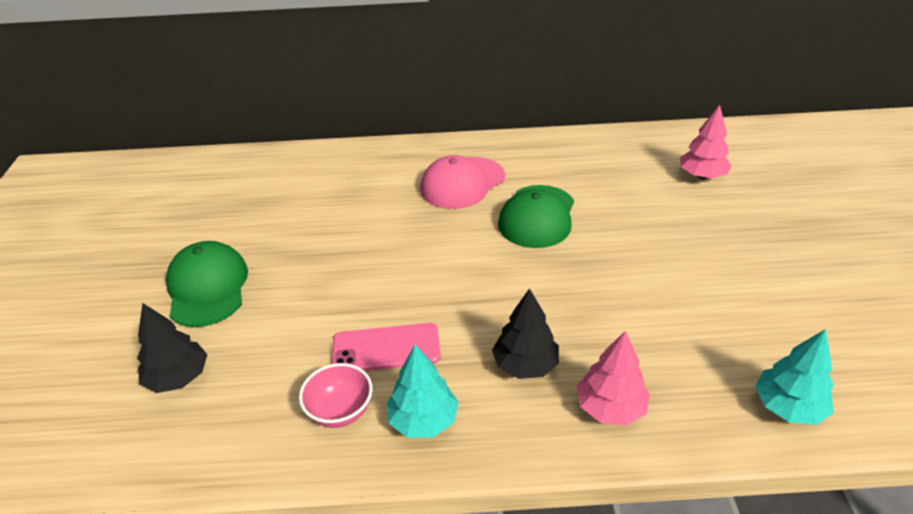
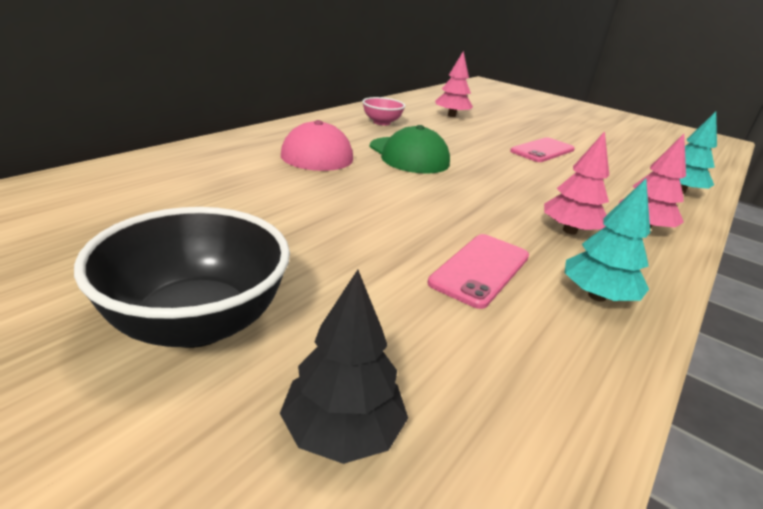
camera: 55 degrees left, 10 degrees down
(207, 287) = (197, 322): green cap -> black bowl
(340, 411) = (545, 332): pink bowl -> pink bowl (381, 122)
(525, 365) = (569, 231): black tree -> pink tree
(717, 269) = (542, 150): none -> pink phone

